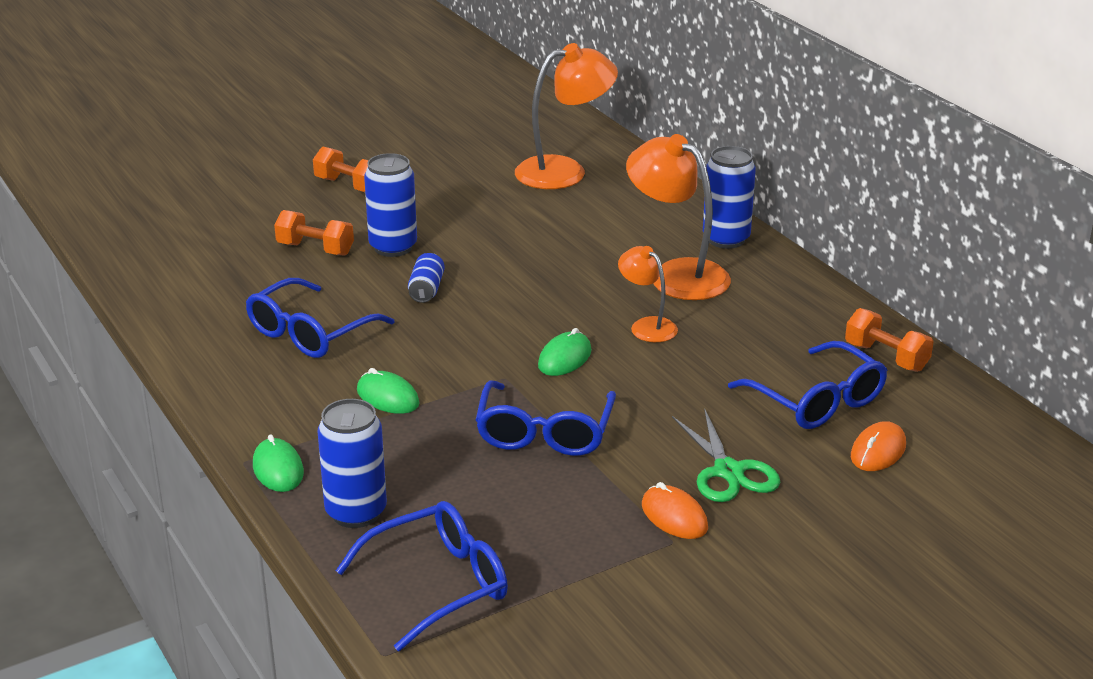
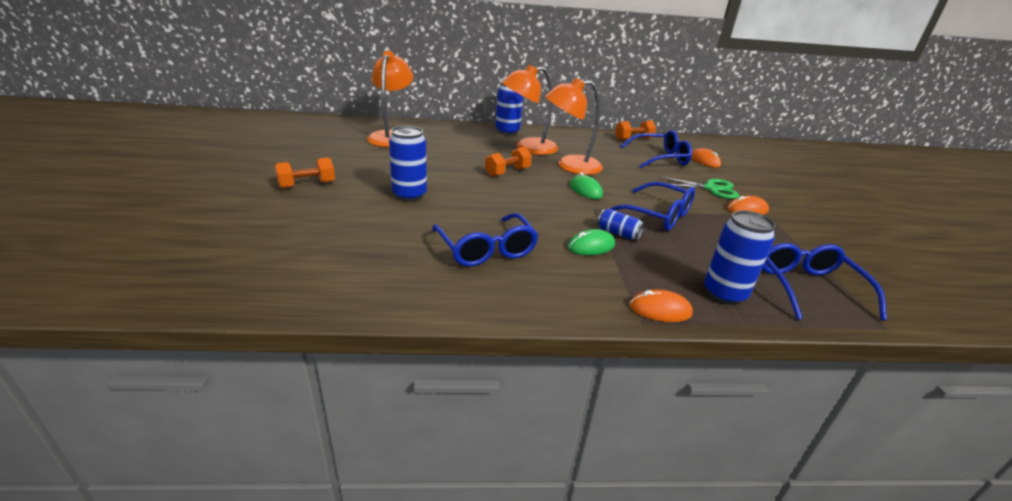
camera: 65 degrees left, 0 degrees up
(278, 469) = (660, 310): green mouse -> orange mouse
(315, 249) = (375, 217): orange dumbbell -> orange dumbbell (507, 172)
(426, 289) = (474, 201): blue can -> blue can (618, 233)
(647, 326) = (570, 166): orange lamp -> orange lamp, size x1.78

